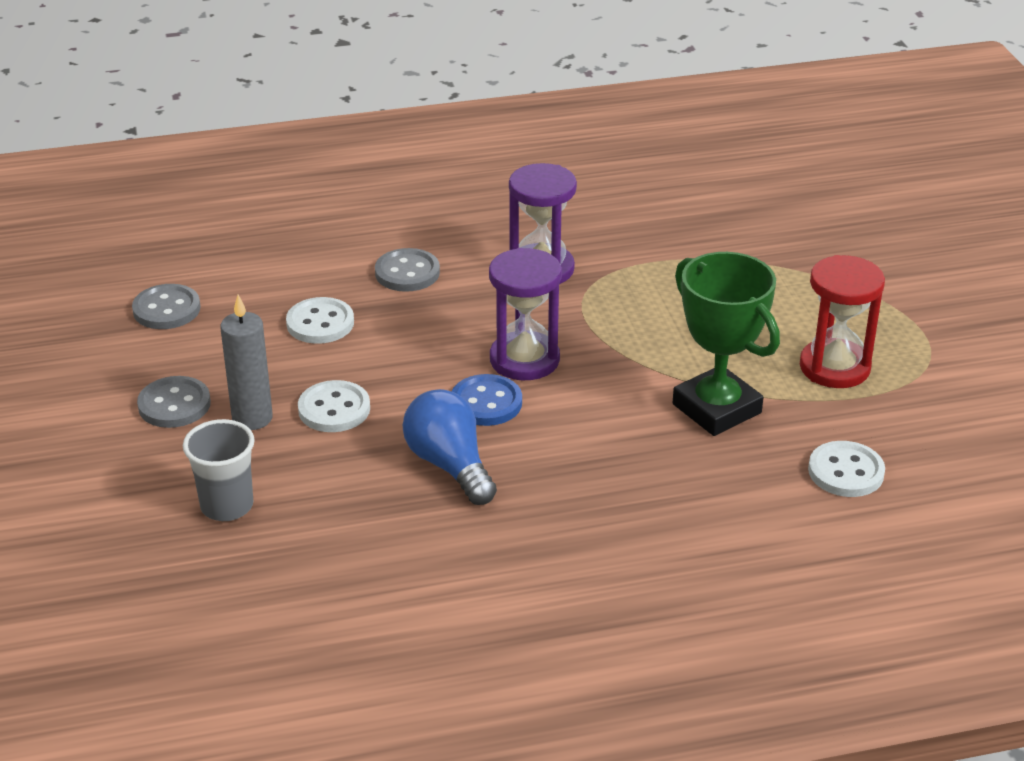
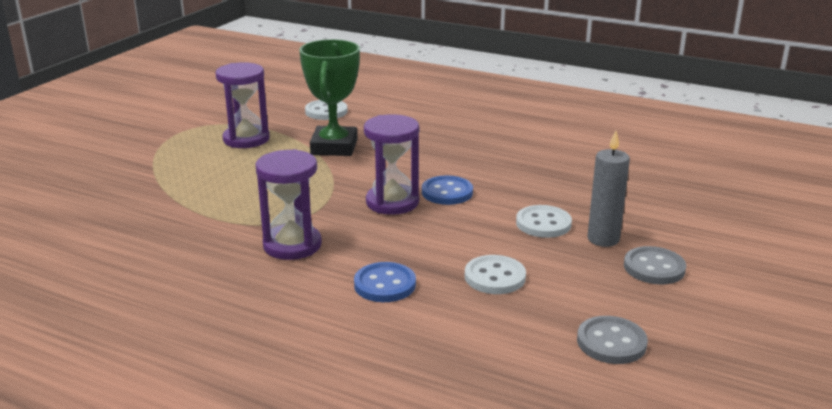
camera: 140 degrees left, 10 degrees down
(227, 506) = (656, 204): grey cup -> none
(407, 273) = (385, 284): grey button -> blue button
(450, 465) = (506, 176): blue light bulb -> none
(834, 367) = (246, 139): red hourglass -> purple hourglass

